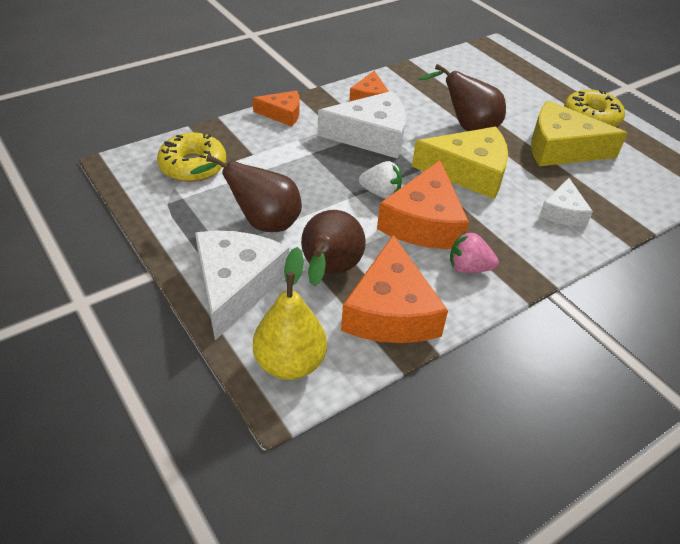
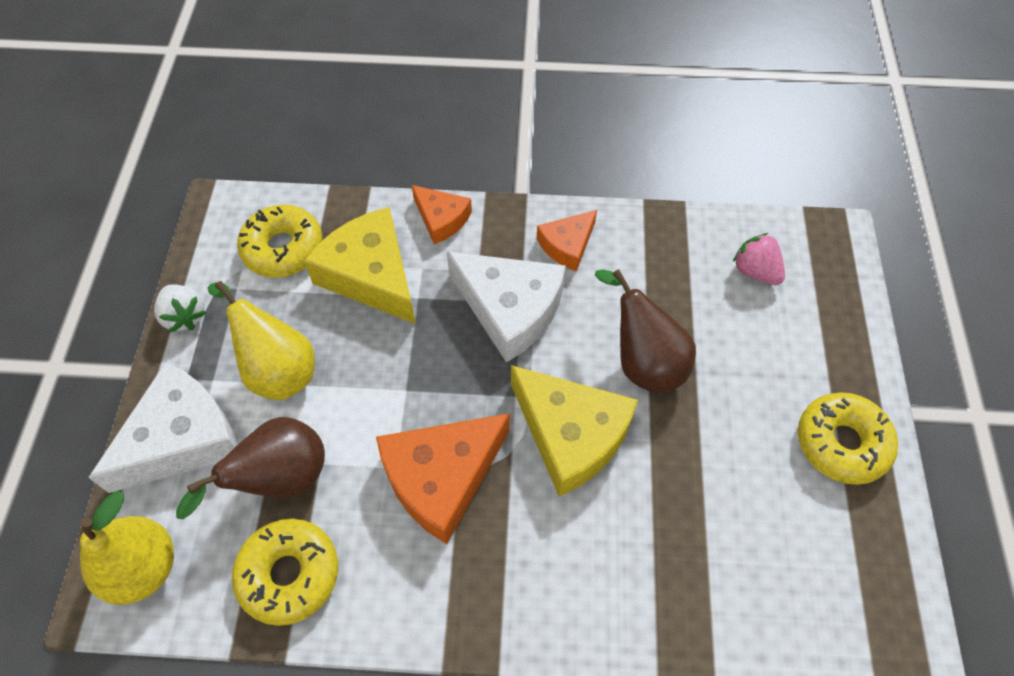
camera: 40 degrees right, 15 degrees up
(261, 222) = (277, 369): brown pear -> yellow pear
(381, 193) = (436, 404): white strawberry -> white strawberry (185, 316)
(390, 311) = (289, 574): orange cheese -> yellow donut
(468, 268) = (425, 576): pink strawberry -> pink strawberry (755, 271)
(561, 148) = (737, 469): yellow cheese -> yellow cheese (371, 275)
(563, 212) = (625, 572): white cheese -> none

